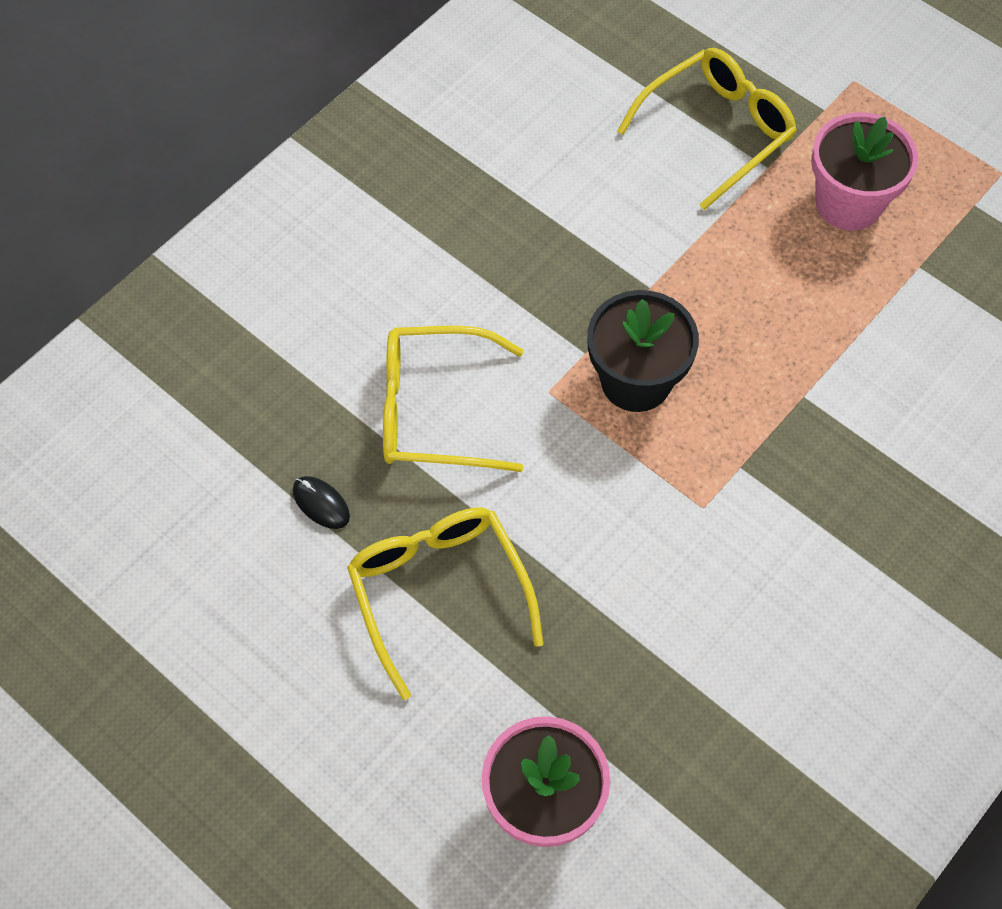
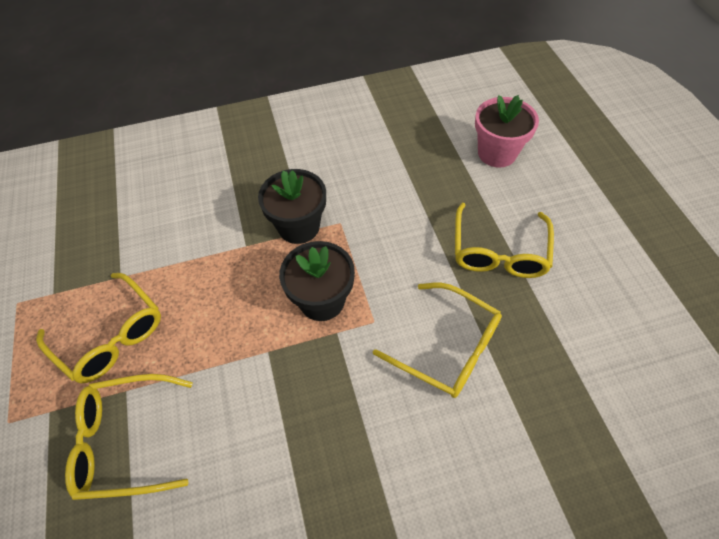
camera: 145 degrees left, 5 degrees down
(321, 503) = (544, 329): black mouse -> none
(758, 466) = (299, 226): none -> black flower pot
(848, 203) = (111, 336): pink flower pot -> yellow glasses

